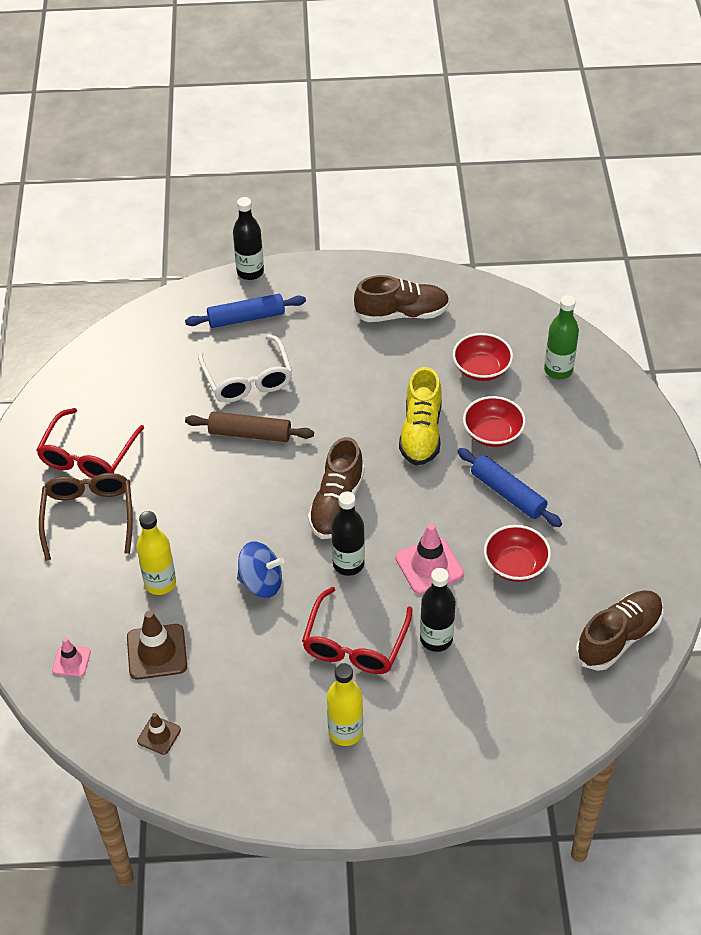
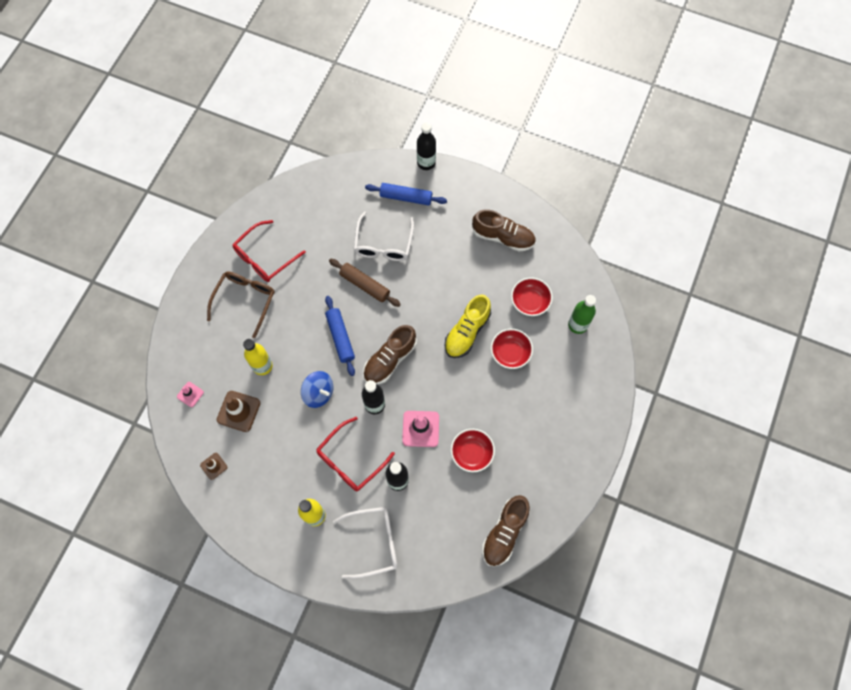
camera: 25 degrees right, 20 degrees up
(448, 728) = (373, 542): none -> white glasses
(508, 493) = (495, 401): blue rolling pin -> blue rolling pin (340, 337)
(618, 638) = (504, 533): brown shoe -> brown shoe turned 135 degrees clockwise

